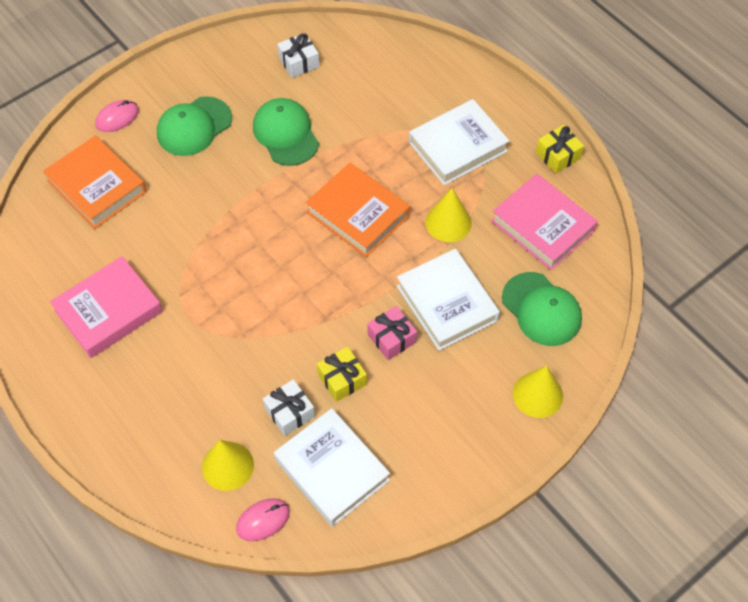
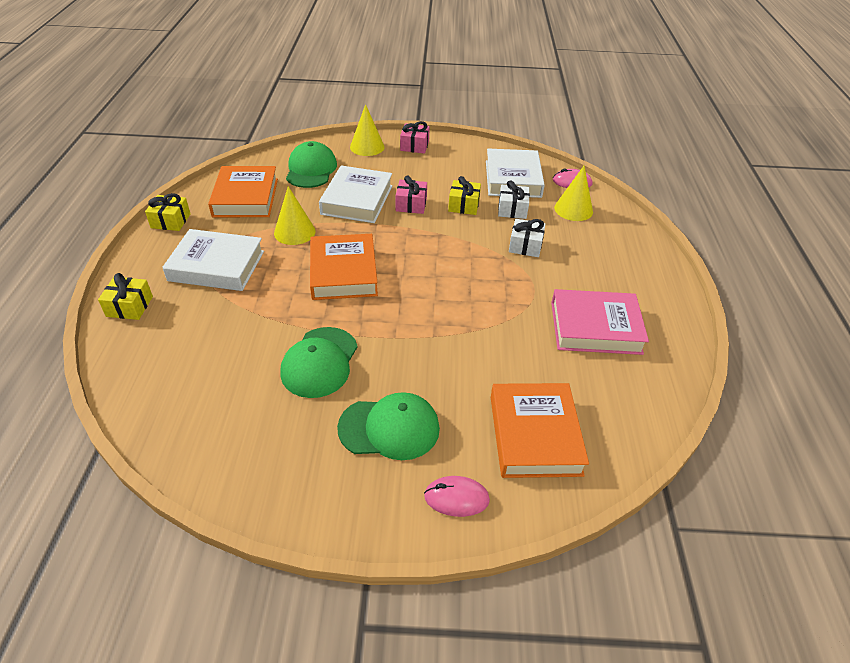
camera: 140 degrees left, 15 degrees down
(299, 62) = (222, 420): white gift -> white gift (525, 246)
(463, 77) = (129, 306): none -> yellow gift
(493, 442) = (414, 146): none -> pink gift
(542, 226) = (246, 197): pink book -> orange book

